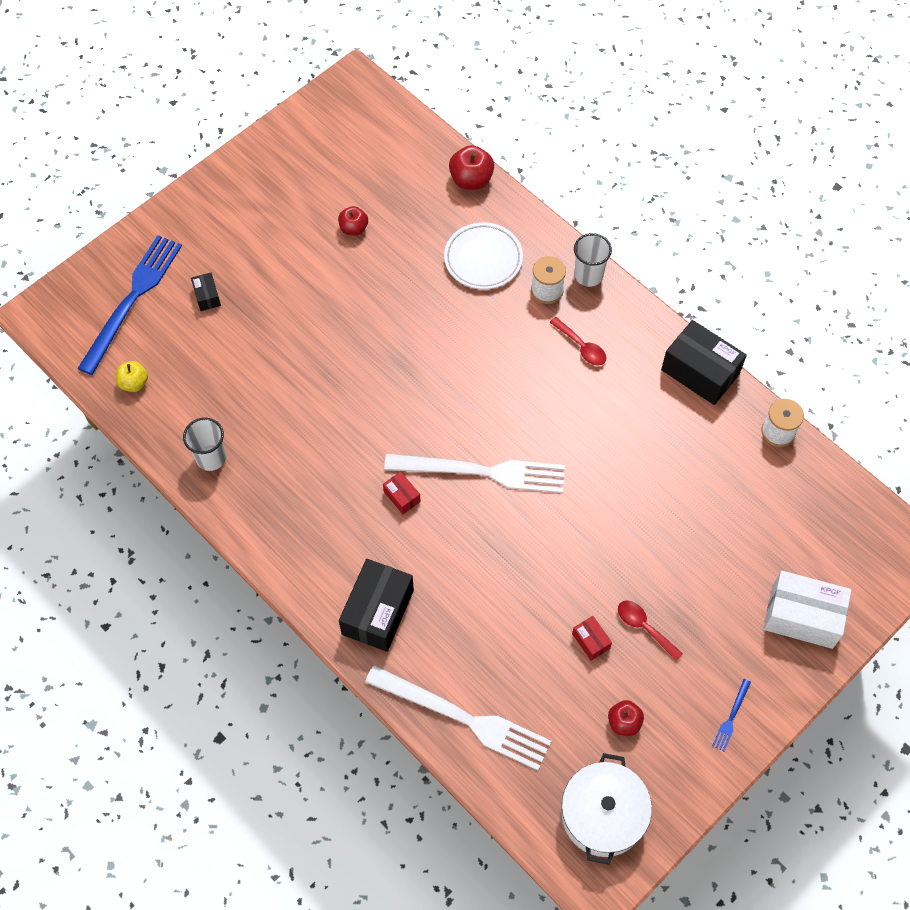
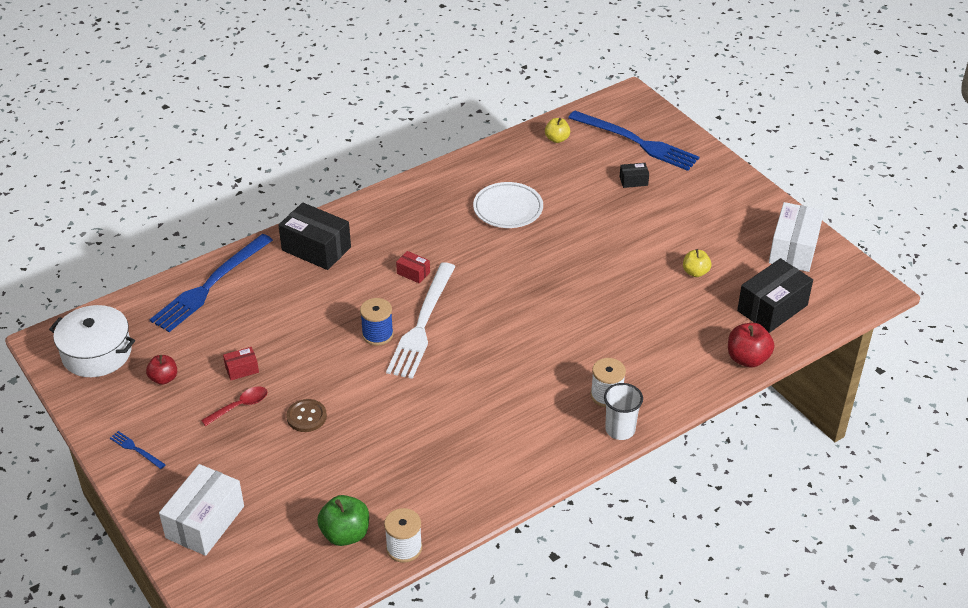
camera: 100 degrees right, 20 degrees down
(211, 457) = (479, 173): white cup -> none
(304, 147) = (793, 249): none -> white box
(353, 228) = (695, 272): red apple -> yellow apple
(402, 496) = (413, 273): red box -> red box turned 60 degrees clockwise
(463, 718) = (210, 285): white fork -> blue fork
(483, 259) = (650, 355): white plate -> white plate (508, 209)
(507, 513) = (377, 334): none -> blue spool
(581, 346) = (537, 411): red spoon -> none
(642, 556) = (306, 417): none -> brown button
(700, 372) = (489, 498): black box -> black box (772, 308)
(777, 485) = (345, 534): none -> green apple

